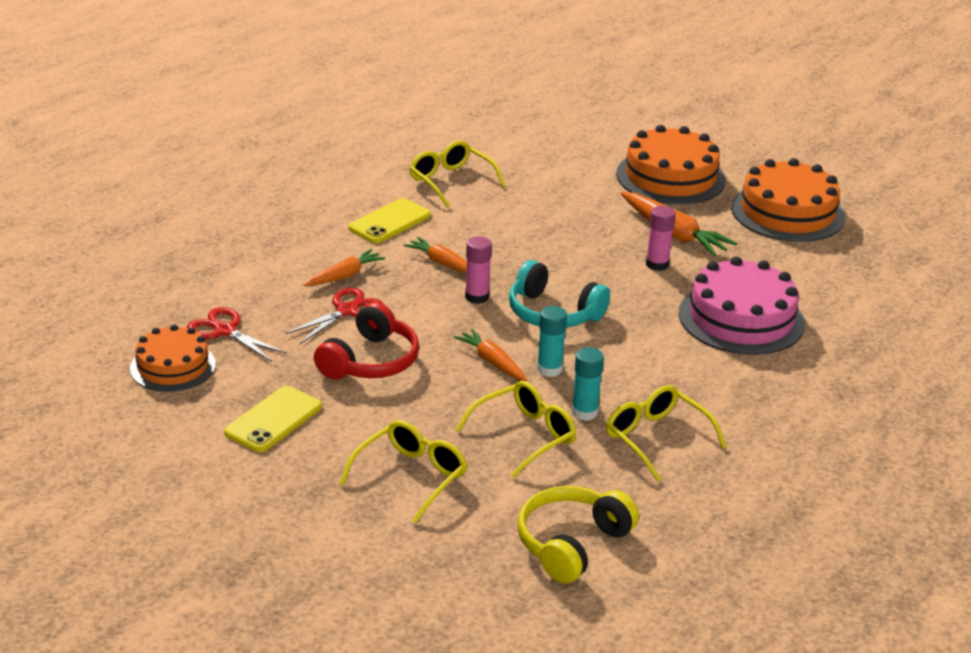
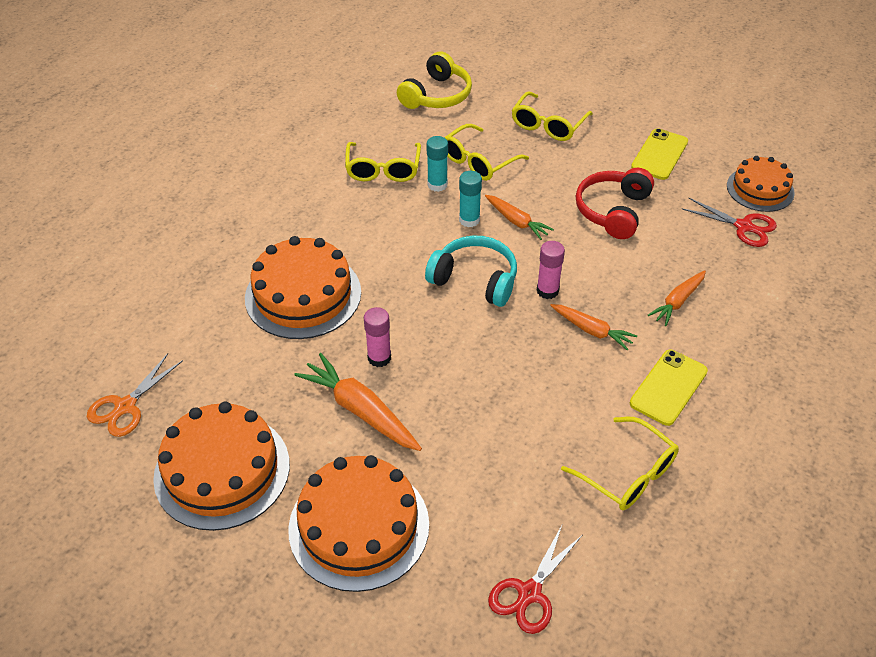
camera: 175 degrees right, 15 degrees up
(347, 310) = (655, 260): red scissors -> red scissors (529, 593)
(656, 439) = (383, 169): yellow glasses -> yellow glasses turned 45 degrees clockwise
(741, 318) = (303, 295): pink cake -> orange cake
(890, 255) = (125, 407): none -> orange scissors

